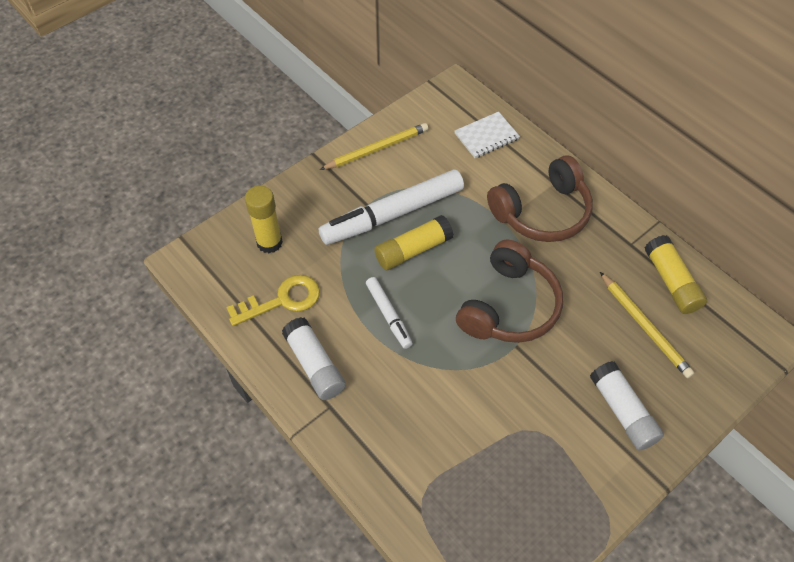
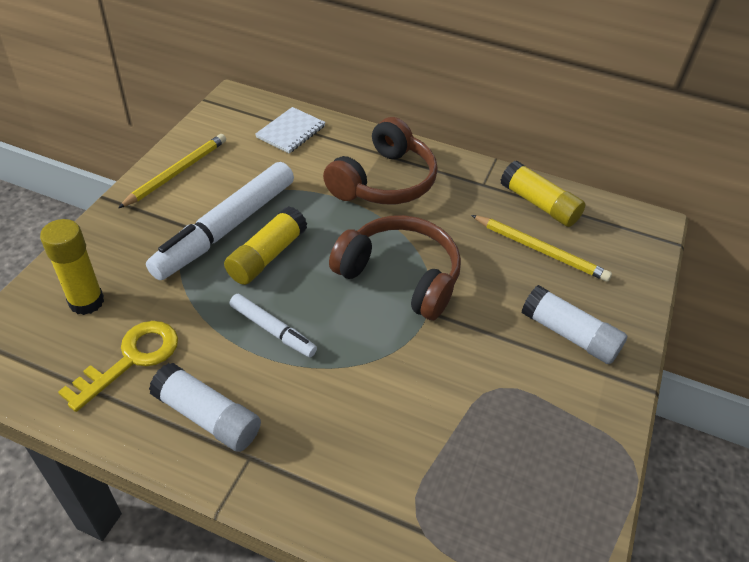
camera: 30 degrees left, 10 degrees down
(509, 306) = (400, 276): brown headphones -> brown headphones turned 60 degrees counterclockwise

